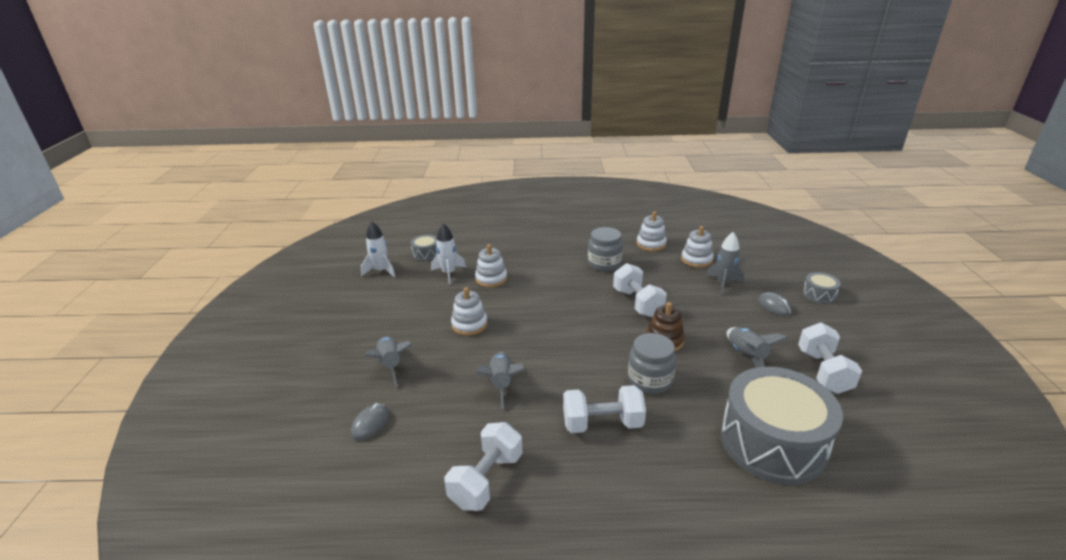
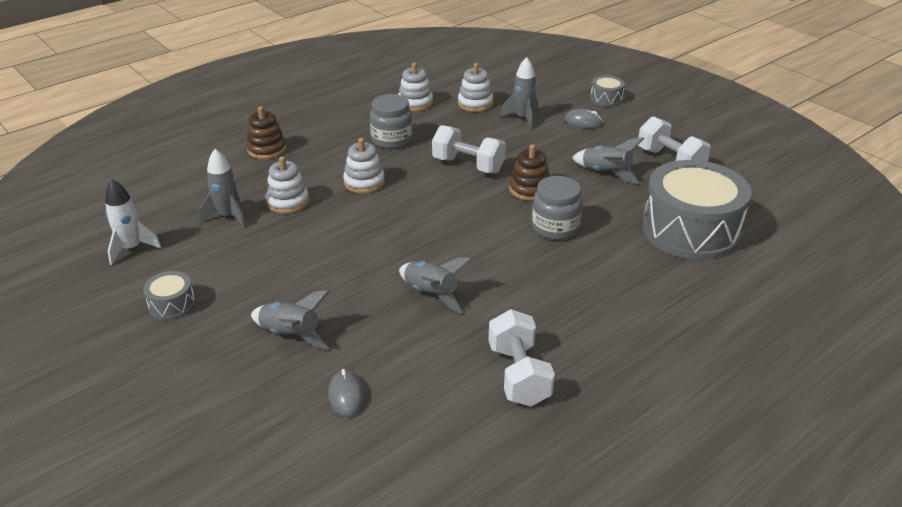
camera: 40 degrees left, 5 degrees up
(426, 254) = (166, 206): grey drum -> grey drum (172, 304)
(448, 273) = (228, 216): white rocket -> grey rocket
(469, 325) = (325, 257): white stacking toy -> white stacking toy (364, 182)
(519, 241) = (266, 149): none -> brown stacking toy
(602, 424) = (558, 281): white dumbbell -> none

